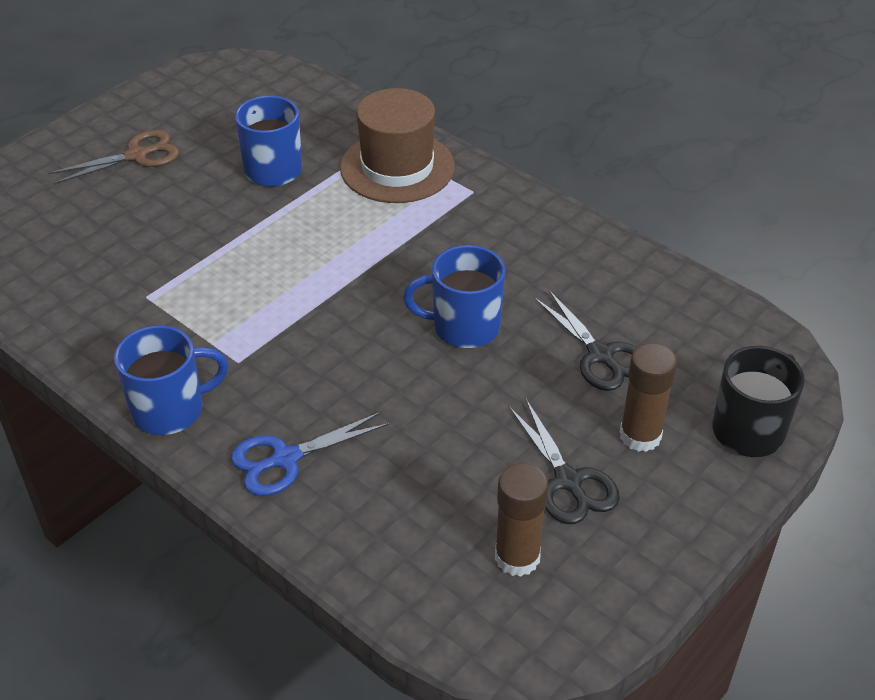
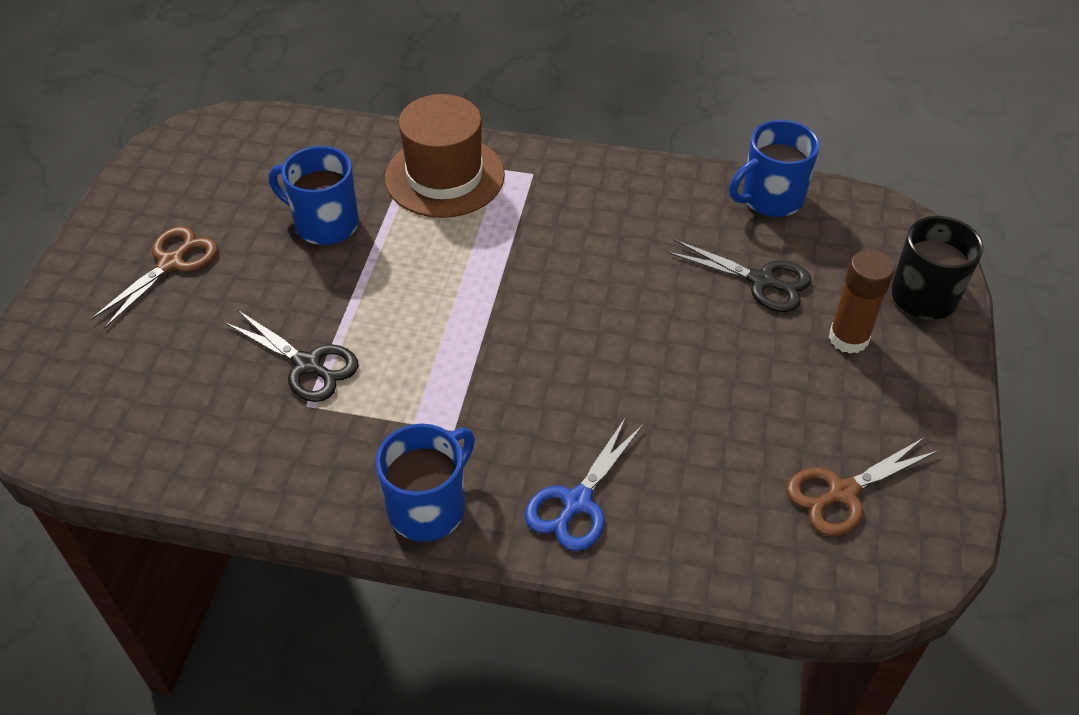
camera: 30 degrees left, 5 degrees up
(464, 327) = (629, 305): blue mug -> blue mug (770, 199)
(517, 557) = (842, 493): brown glue stick -> brown scissors
(568, 481) = (826, 405): black scissors -> black scissors (307, 365)

